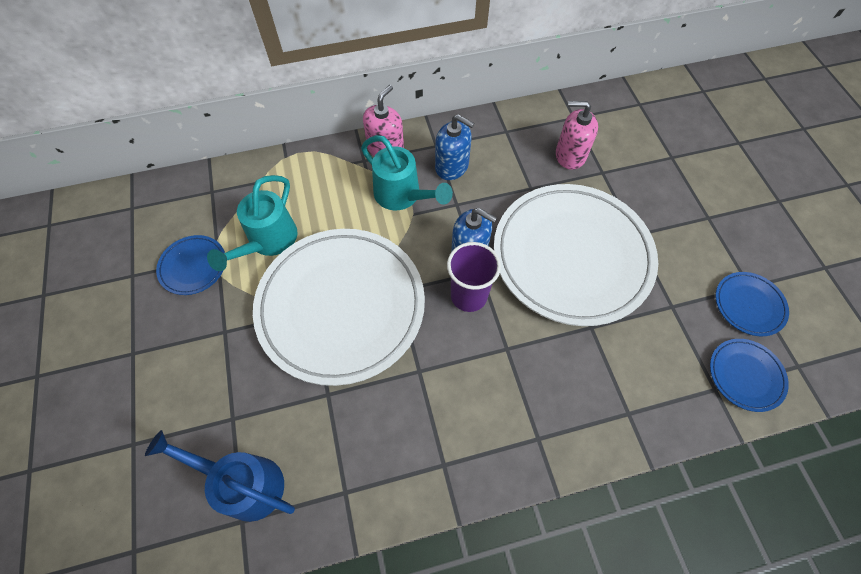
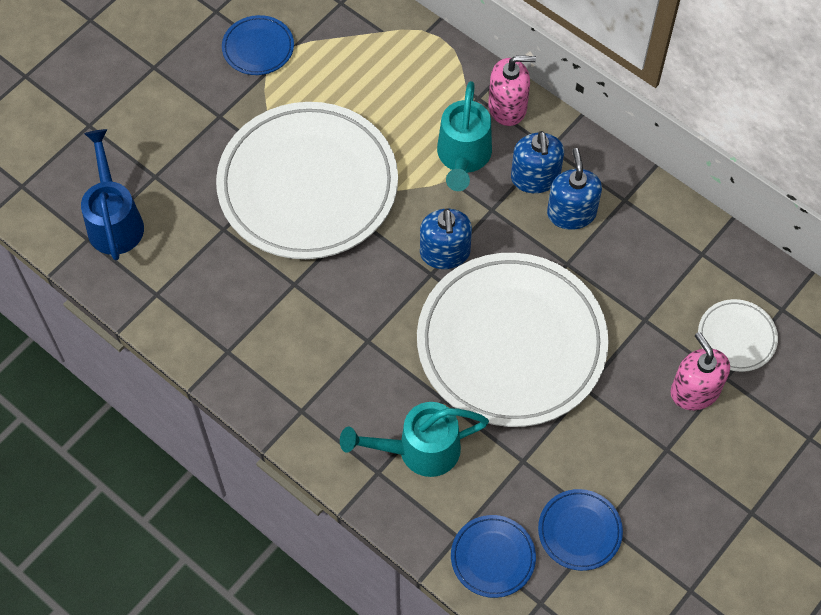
camera: 55 degrees right, 0 degrees up
(269, 241) = (327, 85): turquoise watering can -> turquoise watering can (420, 450)
(468, 296) = (397, 279): purple cup -> none
(494, 163) = (571, 213): none -> blue soap dispenser
(570, 155) = (642, 277): pink soap dispenser -> pink soap dispenser (695, 391)
(646, 135) = (736, 337): none -> white plate

